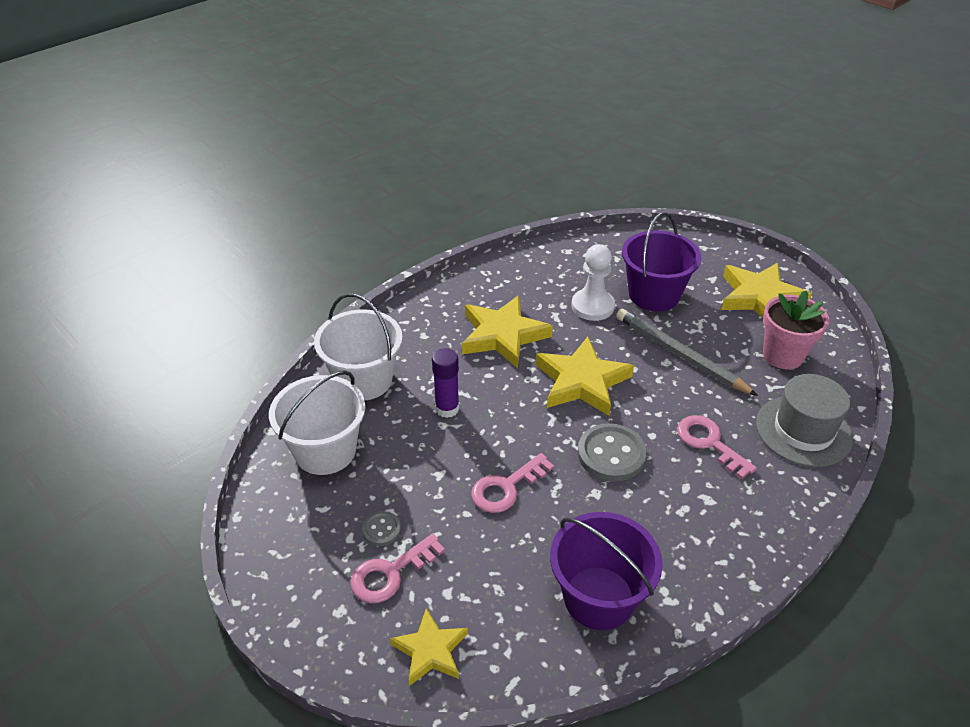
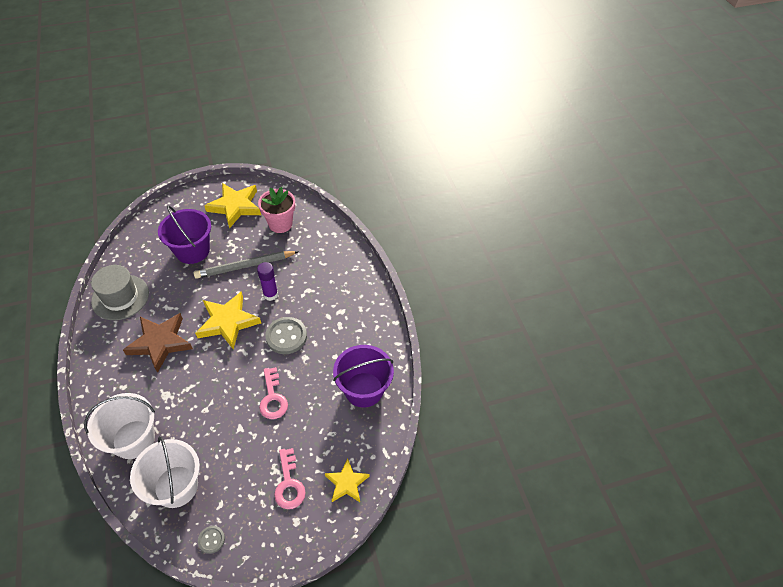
camera: 65 degrees left, 10 degrees up
(381, 529) = (257, 476): grey button -> grey button (211, 540)
(447, 408) = (194, 401): purple glue stick -> purple glue stick (271, 294)
(502, 335) = (160, 343): yellow star -> brown star
(592, 306) = (176, 284): white pawn -> none
(709, 443) = (310, 289): pink key -> none
(803, 431) = (330, 248): grey hat -> grey hat (120, 297)

